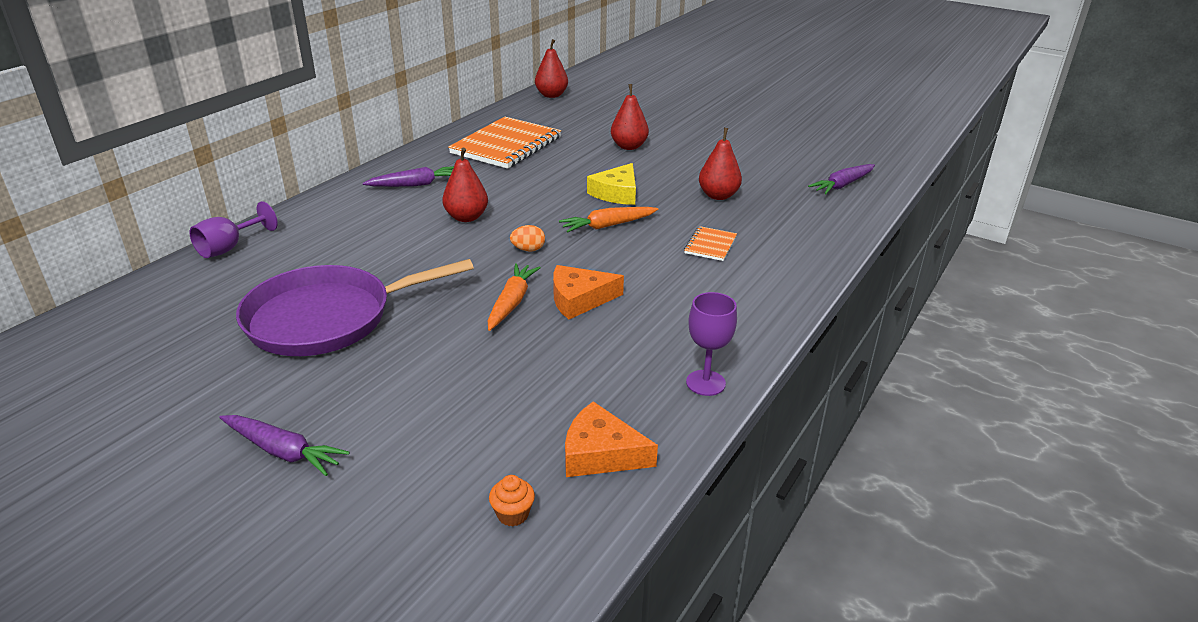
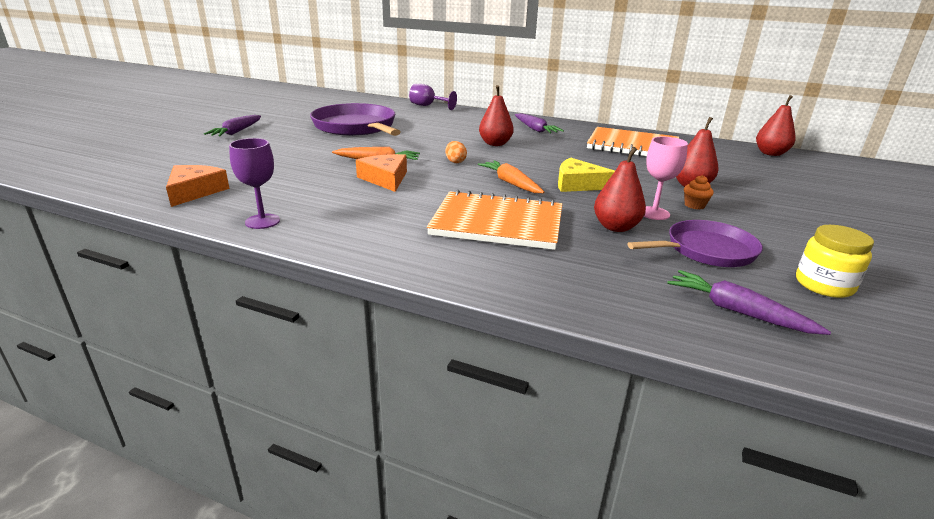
camera: 80 degrees right, 5 degrees down
(512, 514) = (154, 174): orange cupcake -> orange cupcake (694, 205)
(690, 175) = (654, 213): none -> pink goblet
(710, 245) = (497, 223): orange notebook -> orange notebook, size x2.18
(758, 173) = (706, 250): none -> purple pan
(804, 152) = (824, 285): none -> yellow jar

